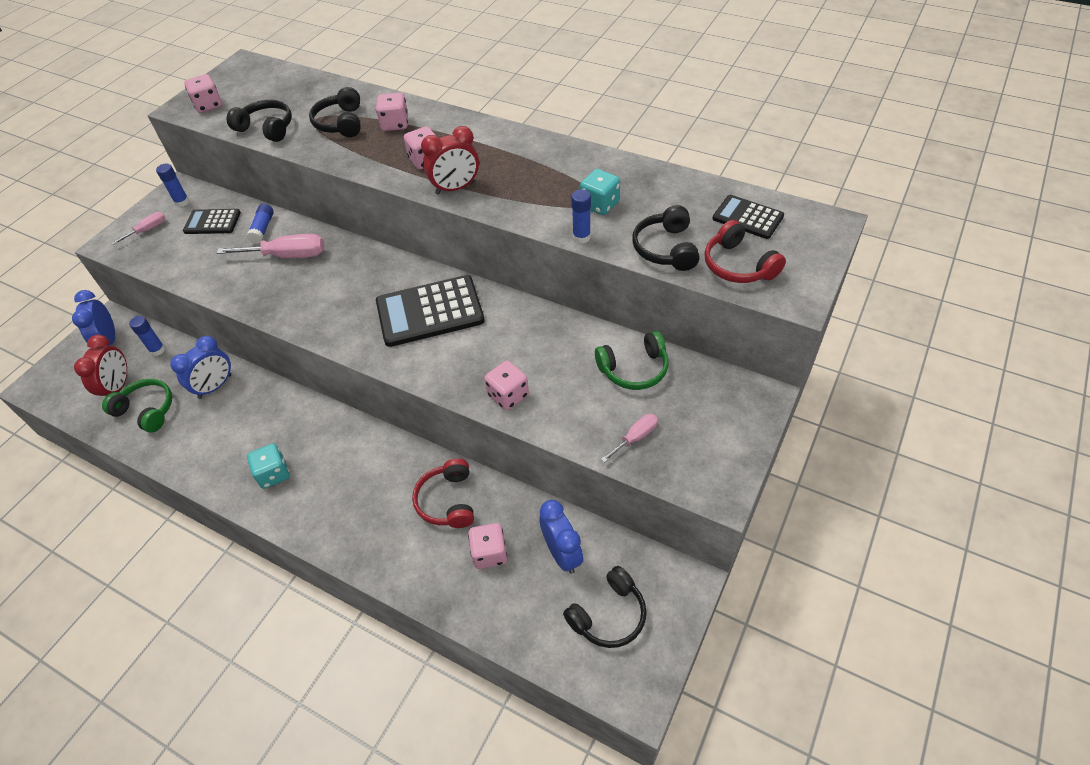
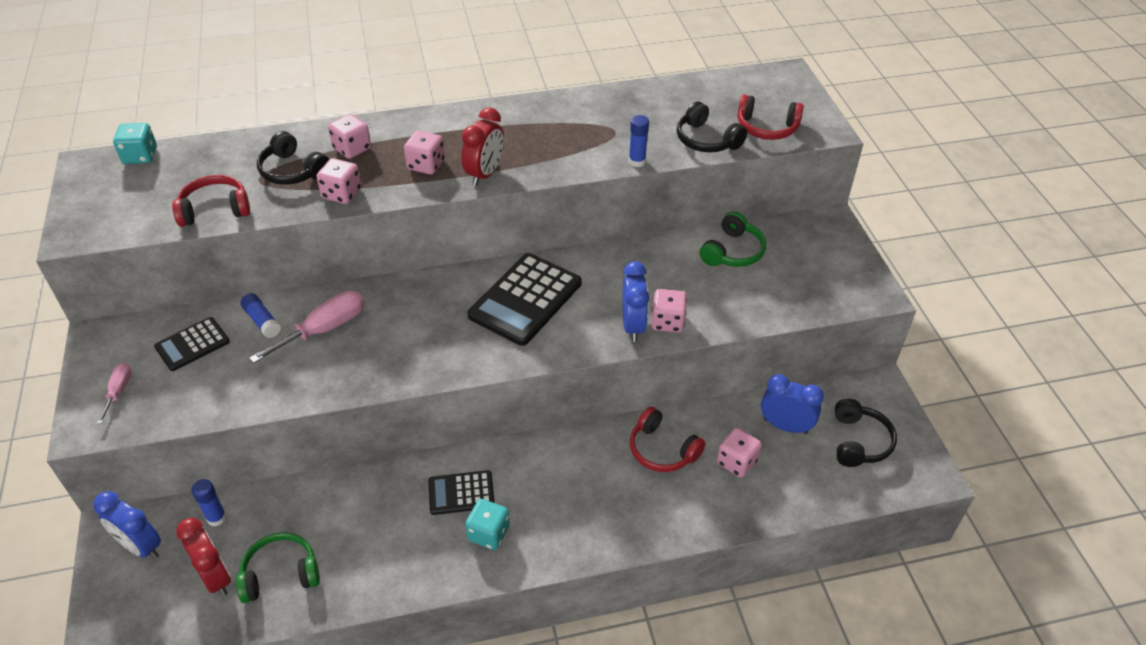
camera: 45 degrees left, 5 degrees down
(182, 202) = (124, 345): blue glue stick -> none
(208, 105) = (107, 219): pink dice -> pink dice (342, 194)
(215, 386) = (330, 506): blue clock -> blue clock (633, 326)
(267, 128) = (215, 209): black headphones -> red headphones
(600, 205) = (619, 132): turquoise dice -> turquoise dice (140, 156)
(635, 437) = (788, 295): pink screwdriver -> none
(747, 217) = (733, 93): black calculator -> black calculator (461, 493)

